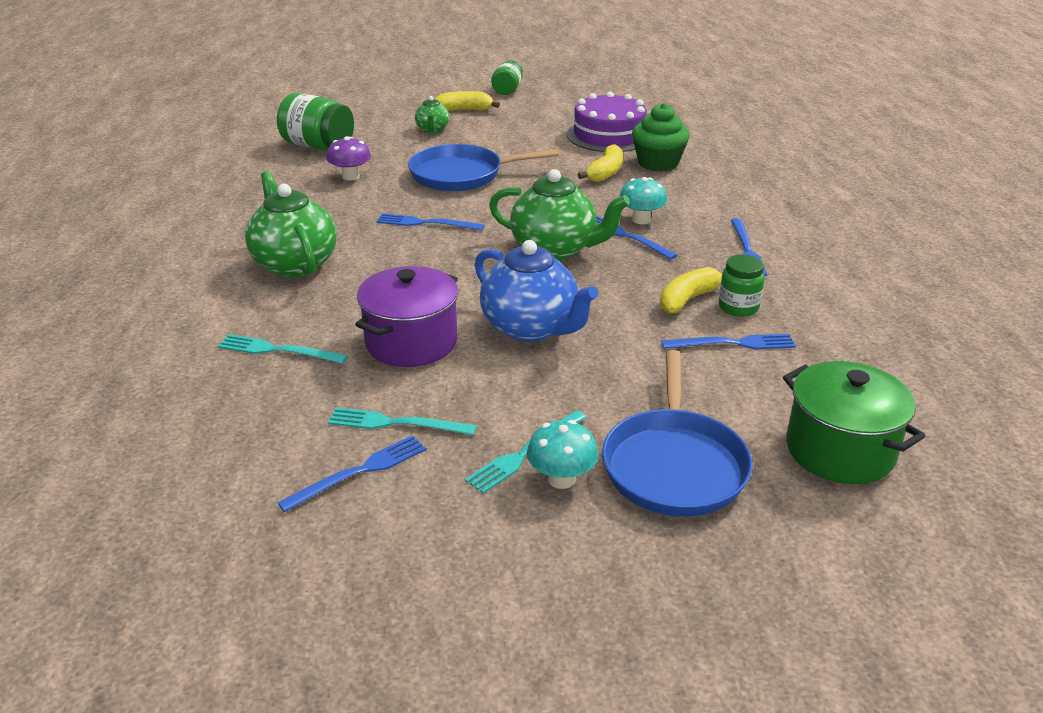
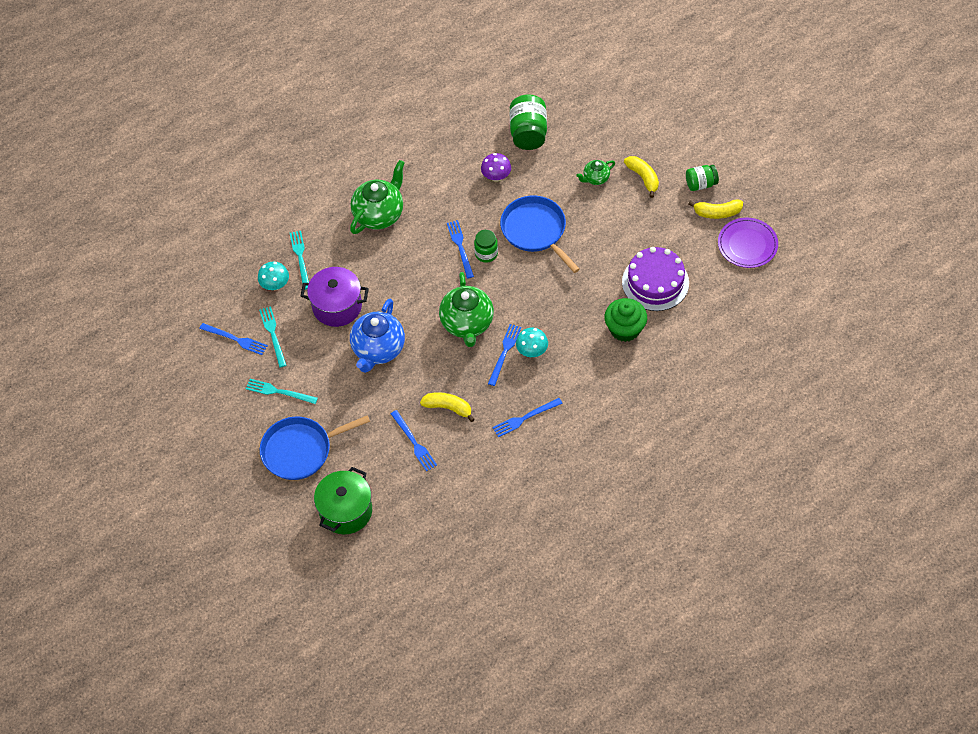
camera: 65 degrees right, 25 degrees up
(561, 479) = (269, 412): turquoise mushroom -> turquoise mushroom (275, 285)
(605, 172) = (589, 306): yellow banana -> yellow banana (717, 212)
(607, 89) = (747, 245): none -> purple plate
(738, 307) = (453, 434): green jar -> green jar (486, 254)

